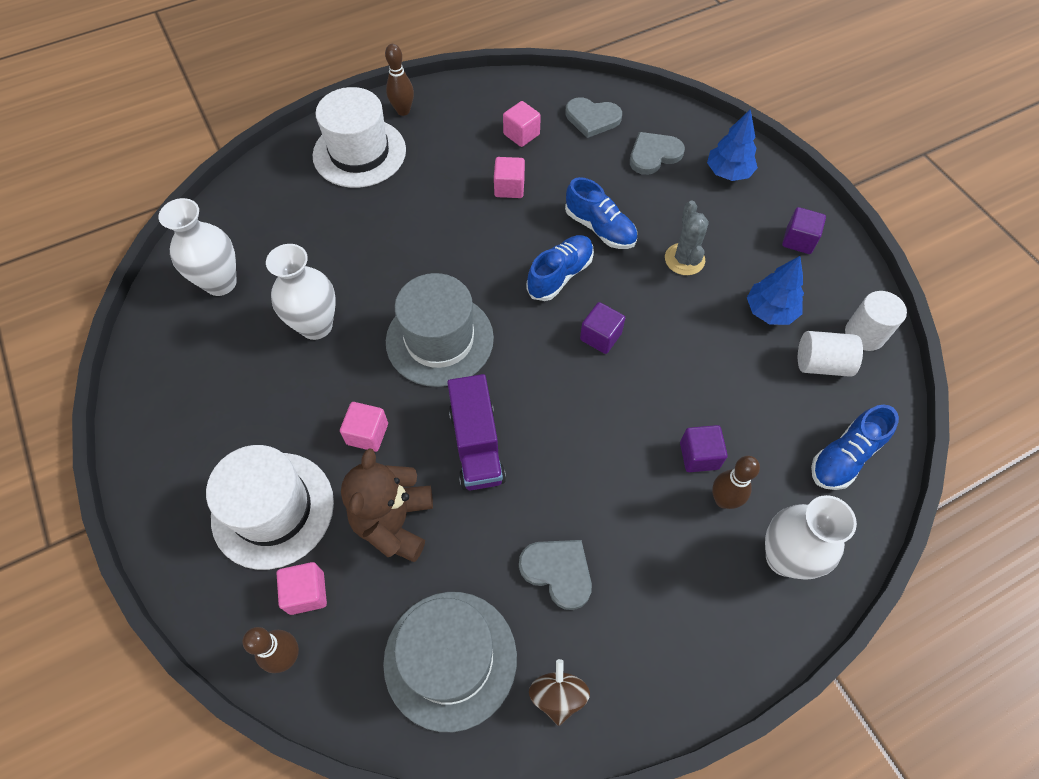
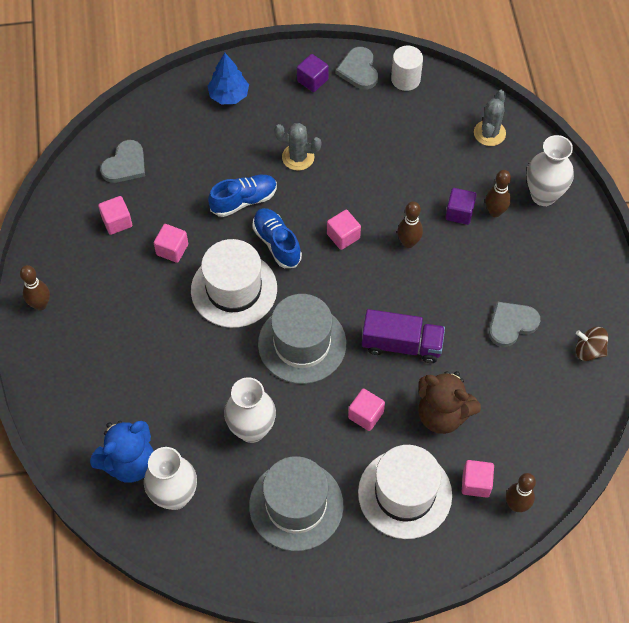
camera: 70 degrees left, 0 degrees up
(250, 233) = (129, 462): none -> blue teddy bear
(359, 153) = (75, 353): white hat -> white hat (234, 289)
(450, 659) = (548, 405): grey hat -> grey hat (296, 505)
(600, 336) = (343, 236): purple cube -> pink cube
(625, 409) = (408, 242): none -> brown bowling pin
(654, 155) = (186, 137): grey heart -> grey heart (358, 70)
(770, 311) = (365, 124): blue tree -> none
(821, 364) = (418, 114): white cylinder -> none
(844, 457) = (489, 133): blue shoe -> grey cactus

